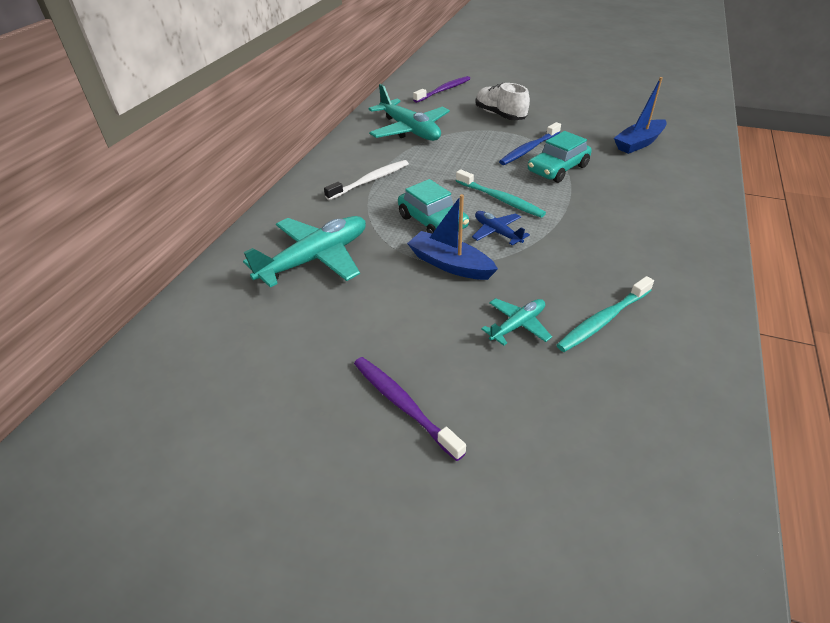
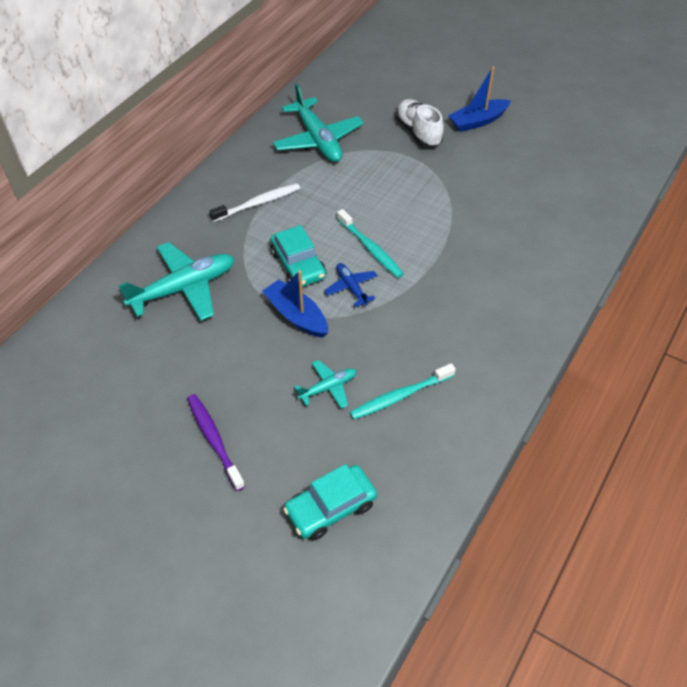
camera: 10 degrees right, 10 degrees up
(444, 90) = (374, 83): purple toothbrush -> none
(529, 149) = (426, 187): blue toothbrush -> none
(558, 169) = (442, 219): turquoise car -> turquoise car (331, 507)
(638, 143) = (541, 198): blue boat -> blue boat (478, 121)

